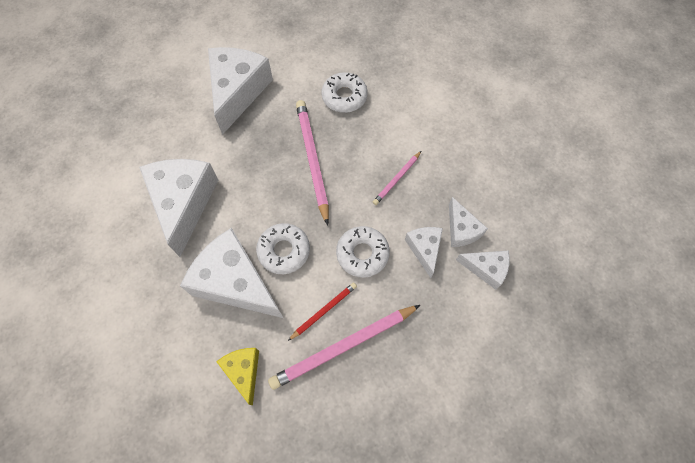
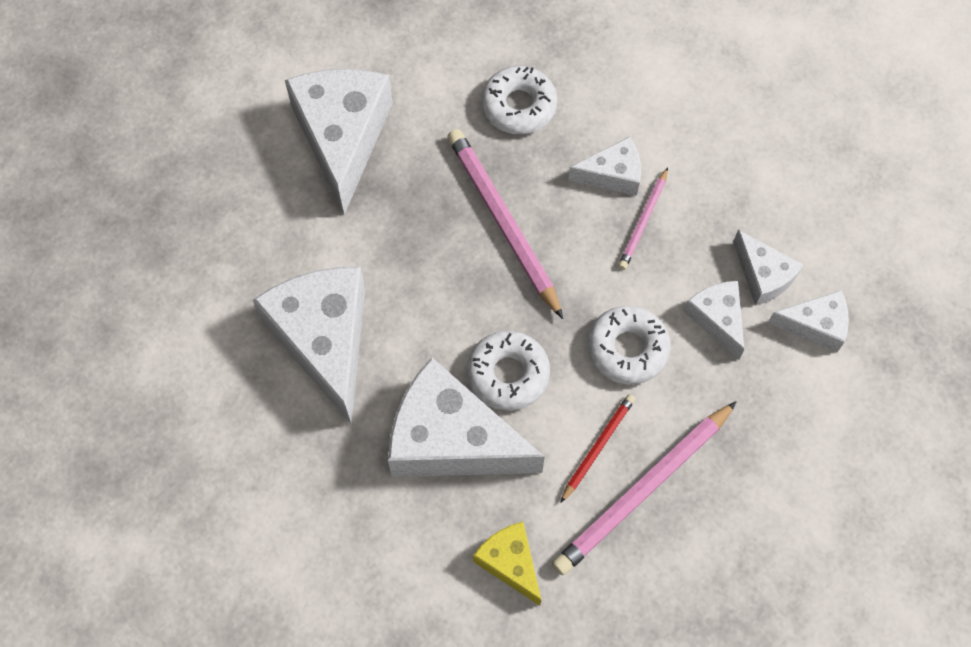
camera: 15 degrees left, 0 degrees up
(387, 148) = (612, 175): none -> white cheese

